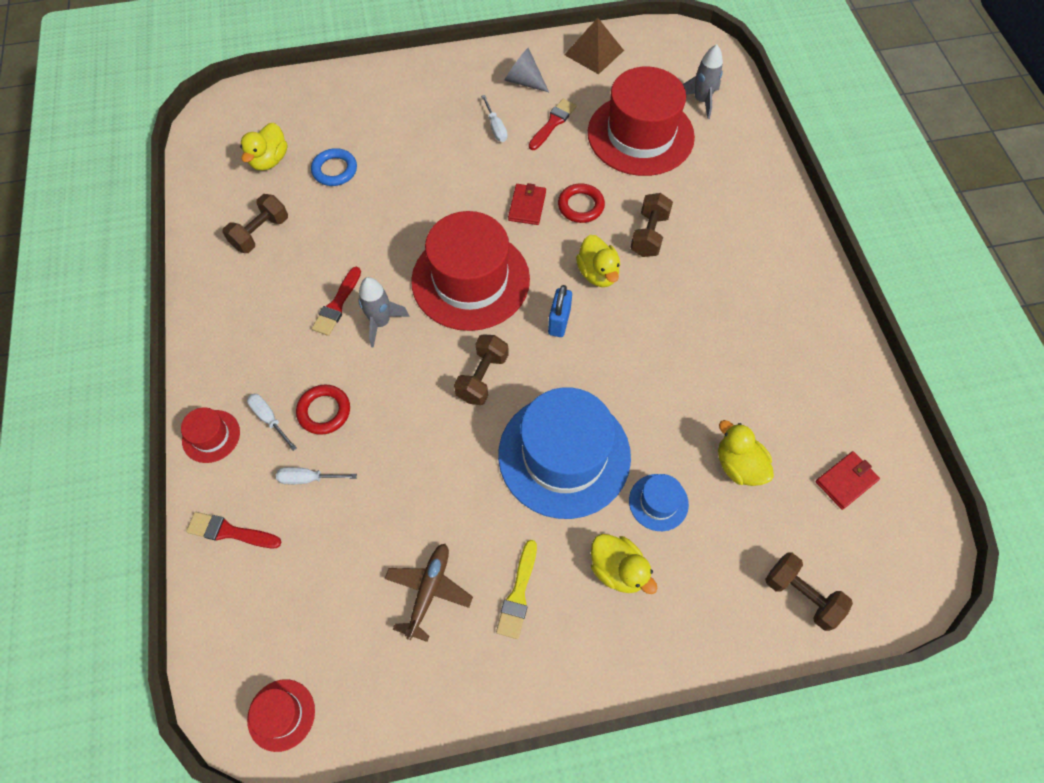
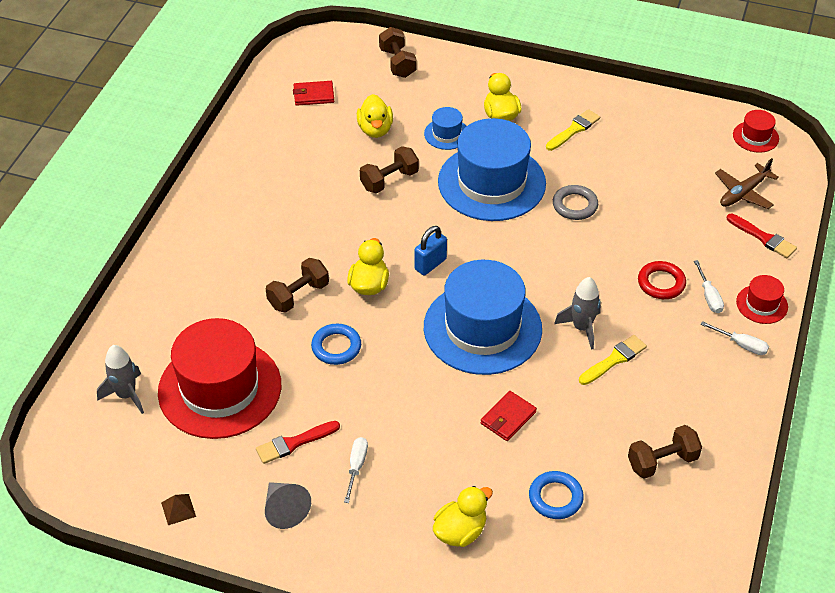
camera: 150 degrees left, 15 degrees down
(269, 160) = (623, 544): yellow duck -> yellow duck (460, 531)
(308, 478) = (692, 245): white screwdriver -> white screwdriver (741, 345)
(337, 305) = (614, 359): red brush -> yellow brush
(428, 591) = (633, 153): brown plane -> brown plane (743, 193)
(458, 470) = (575, 205): none -> grey ring
(470, 280) = (482, 328): red hat -> blue hat
(482, 377) = (520, 253): brown dumbbell -> brown dumbbell (389, 180)
(527, 206) = (385, 369): red wallet -> red wallet (508, 418)
(580, 206) = (336, 347): red ring -> blue ring
(594, 52) = (178, 509): brown pyramid -> brown pyramid, size x0.50

